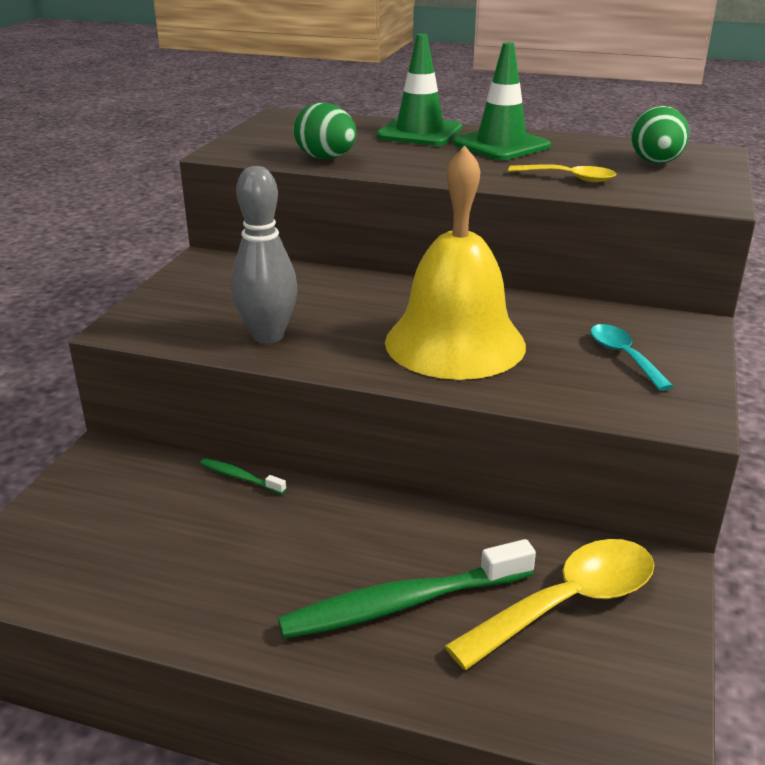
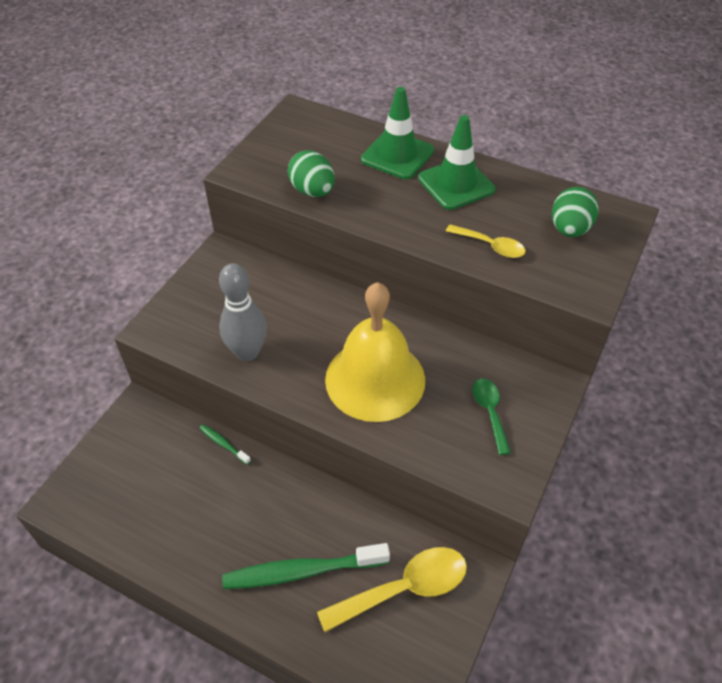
camera: 10 degrees right, 20 degrees up
(624, 356) = (490, 412): turquoise spoon -> green spoon

